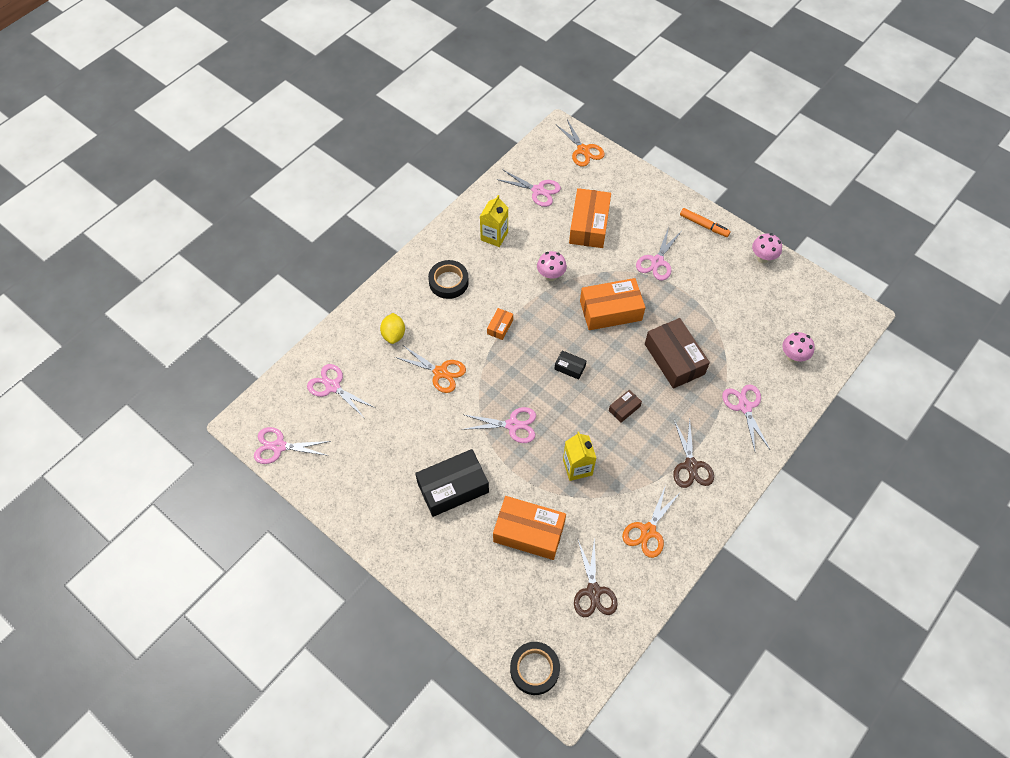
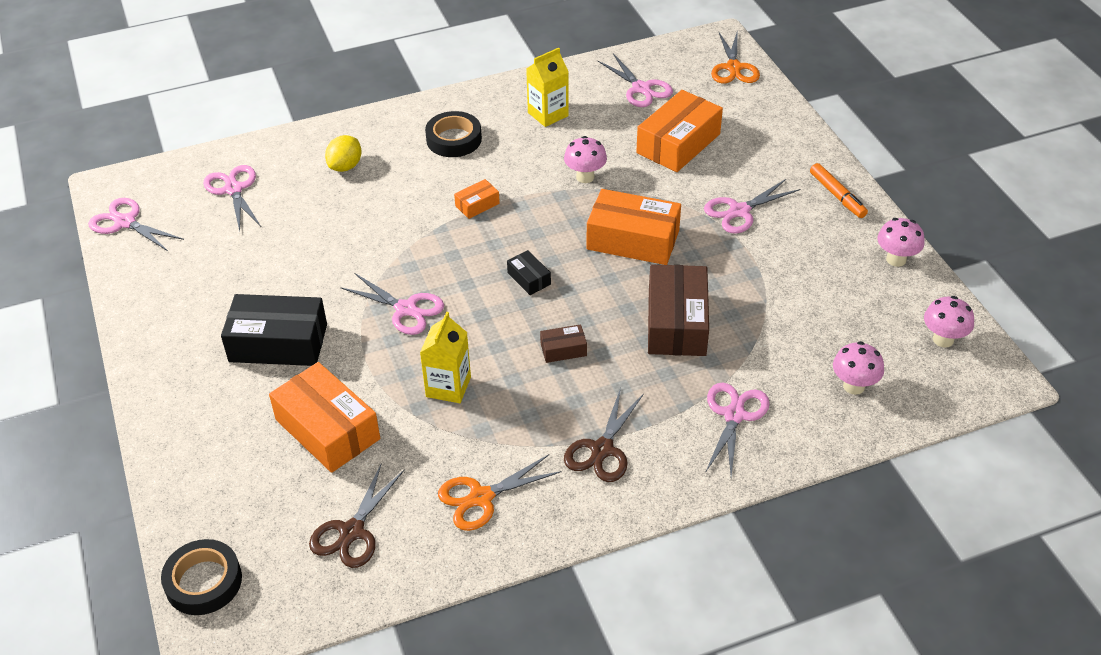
camera: 30 degrees right, 15 degrees down
(440, 372) = (366, 223): orange scissors -> none
(818, 302) = (943, 339): none -> pink mushroom

